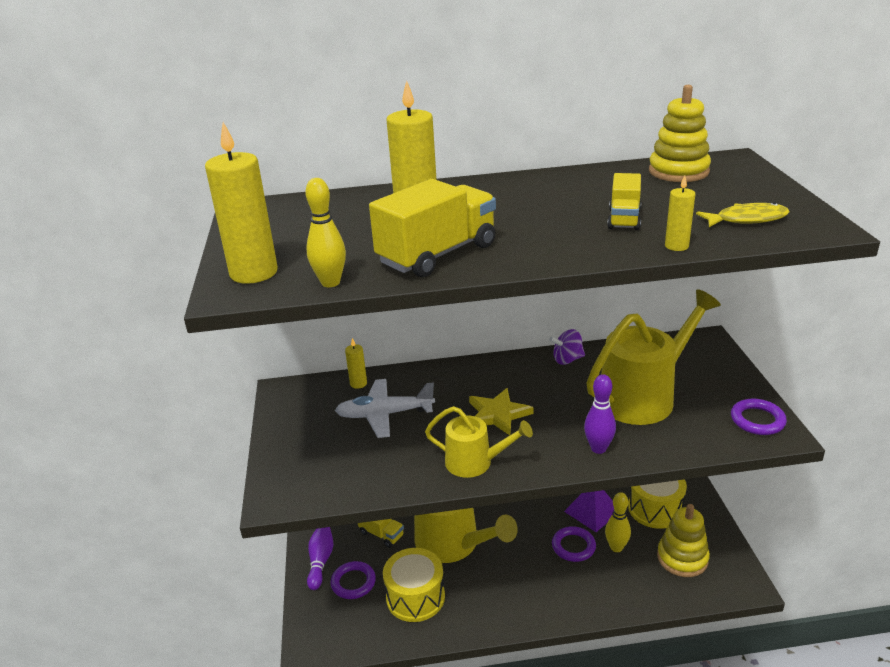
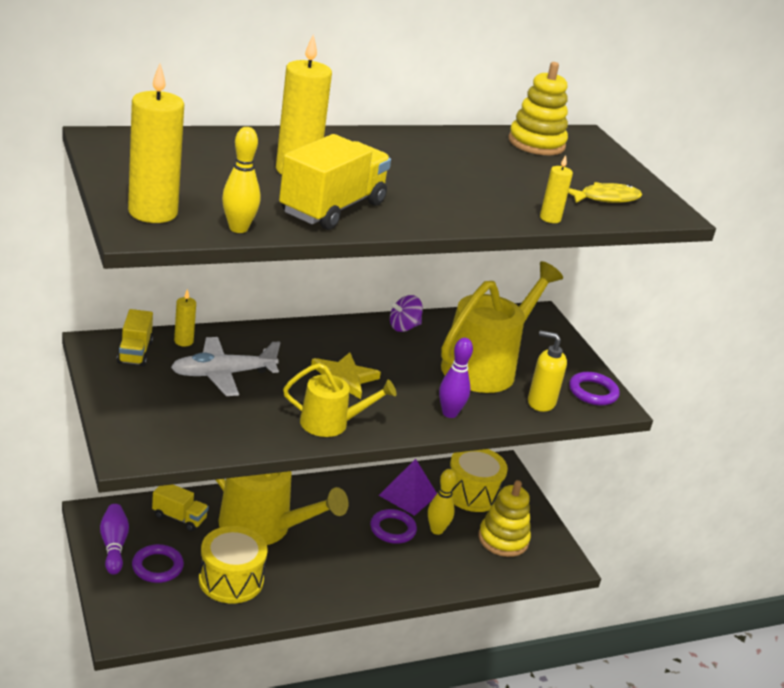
camera: 20 degrees left, 0 degrees up
(624, 219) = (497, 188): yellow truck -> yellow truck (135, 352)
(698, 434) = (541, 402): none -> yellow soap dispenser

